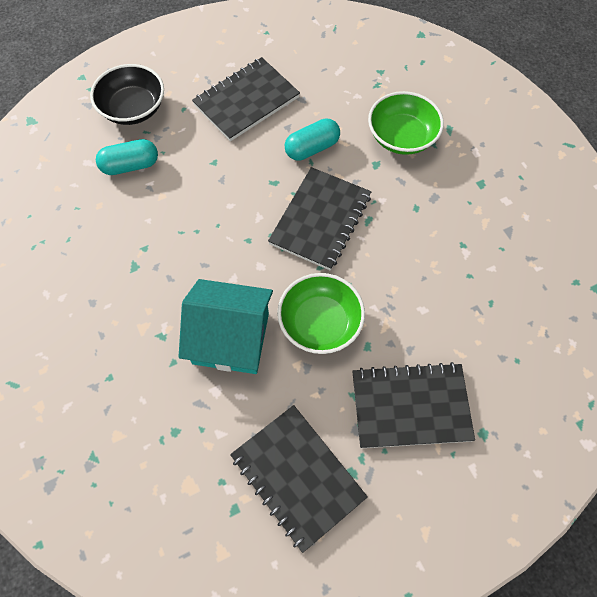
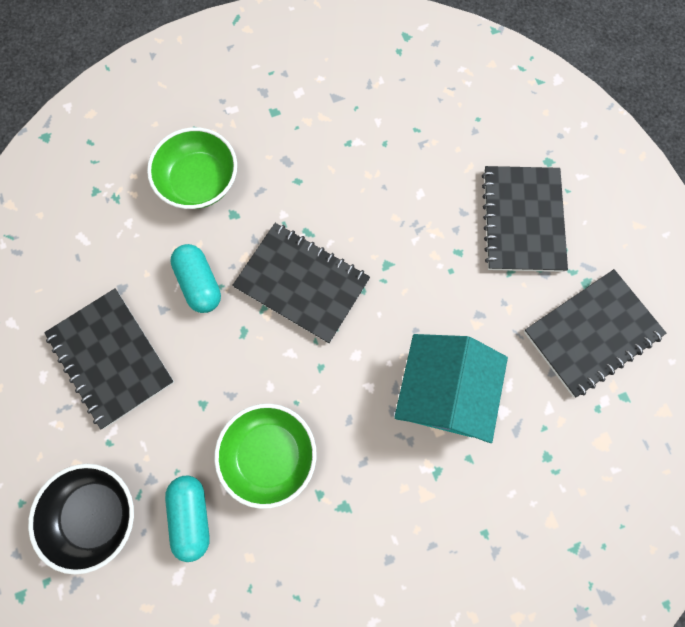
camera: 85 degrees left, 10 degrees up
(320, 323) = (430, 296): green bowl -> green bowl (269, 455)

